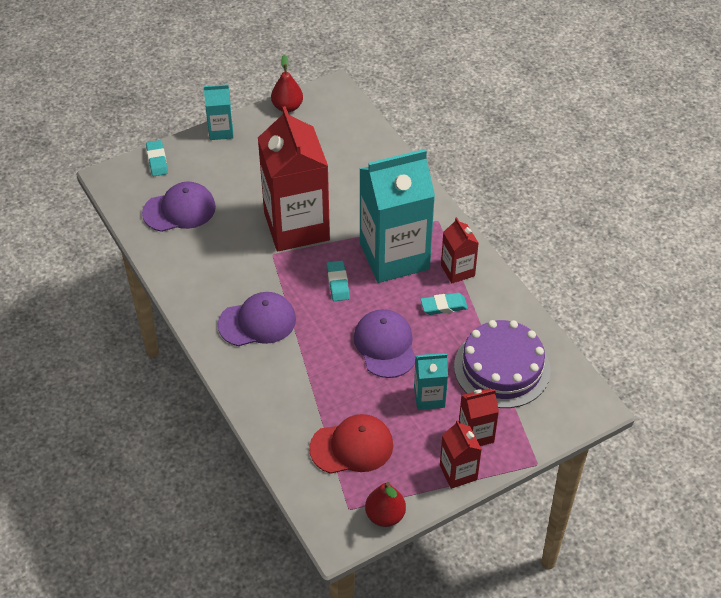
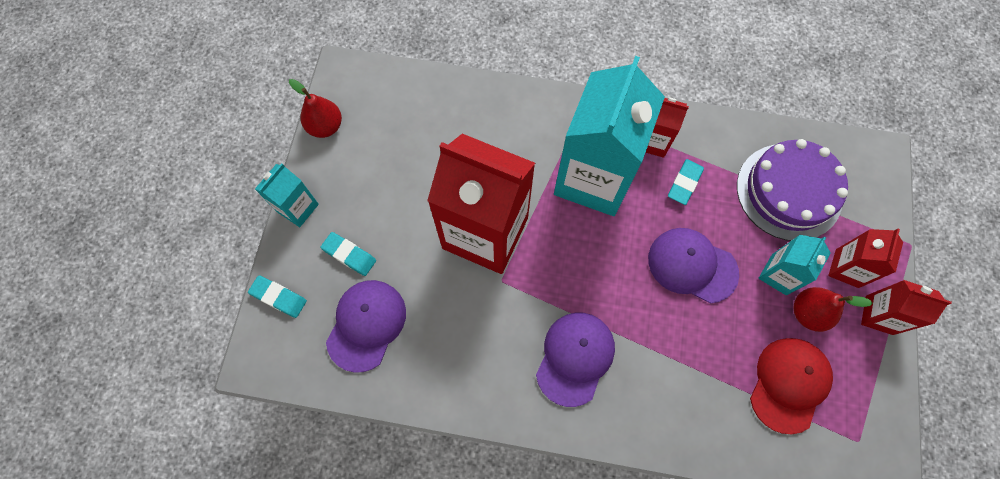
camera: 50 degrees left, 20 degrees up
(338, 283) = (586, 250): turquoise eraser -> turquoise eraser (349, 255)
(385, 515) = (887, 414): red pear -> red pear (808, 313)

